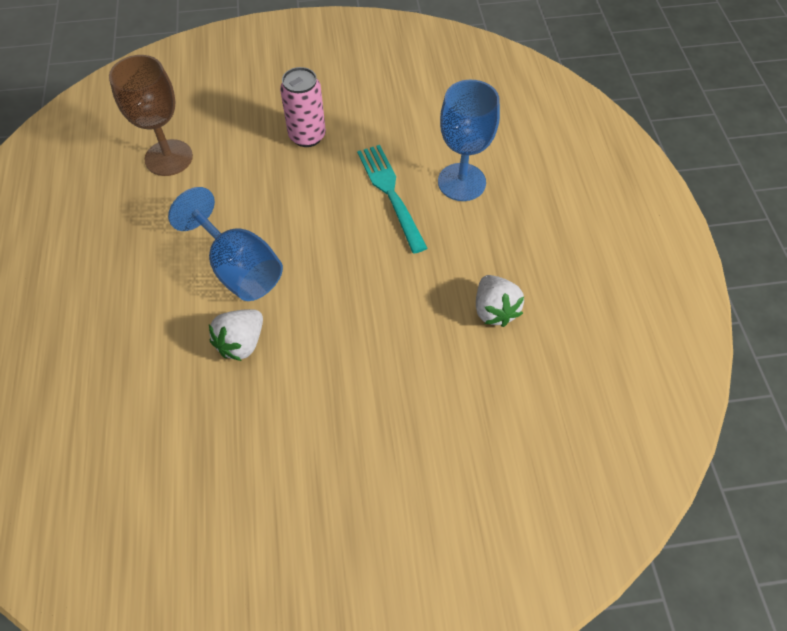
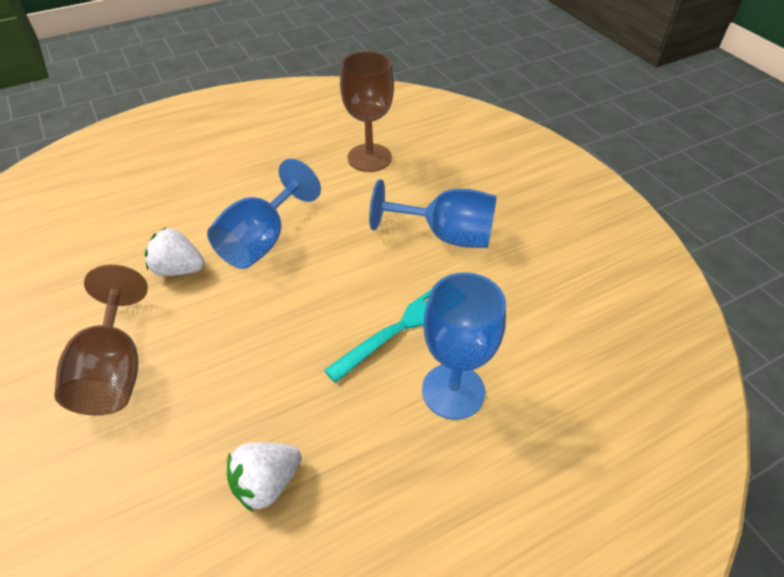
camera: 70 degrees right, 10 degrees down
(307, 136) = (446, 235): pink can -> blue goblet
(345, 407) = (115, 370): none -> brown goblet

